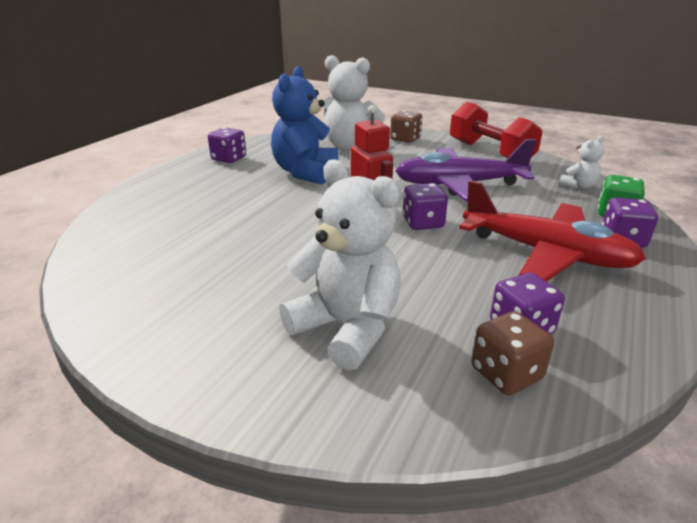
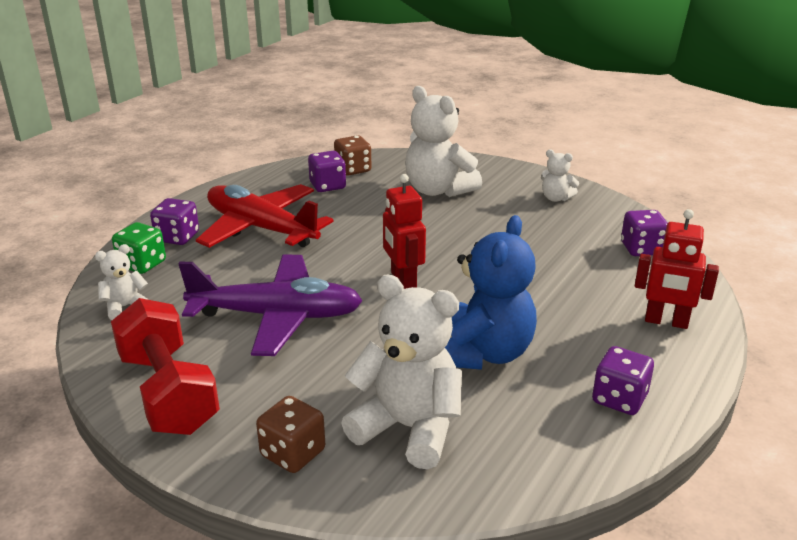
camera: 175 degrees left, 0 degrees up
(161, 192) = (666, 322): none -> red robot
(170, 320) = (556, 198): none -> white teddy bear
(423, 223) = (352, 262): purple dice -> purple dice (641, 249)

